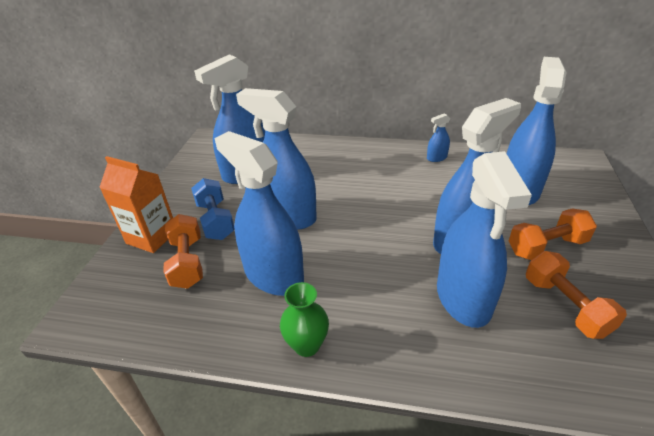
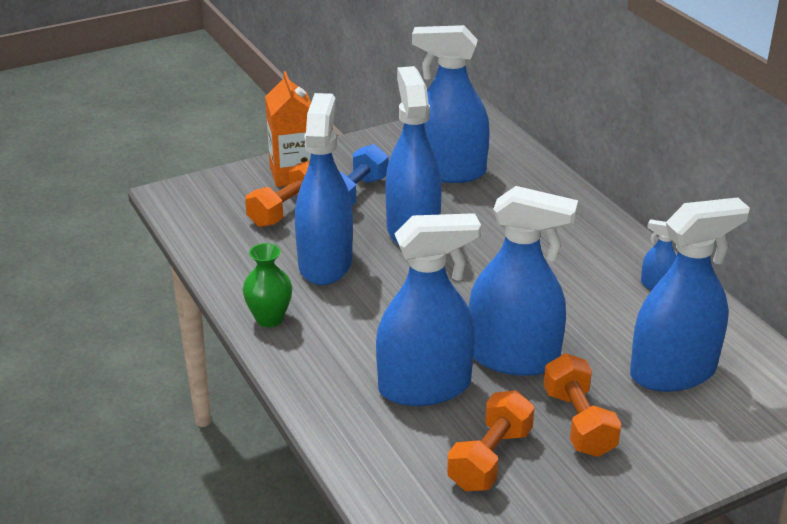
camera: 50 degrees right, 5 degrees down
(463, 298) = (424, 387): blue spray bottle -> blue spray bottle turned 150 degrees counterclockwise
(546, 246) = (578, 422): orange dumbbell -> orange dumbbell turned 45 degrees clockwise

